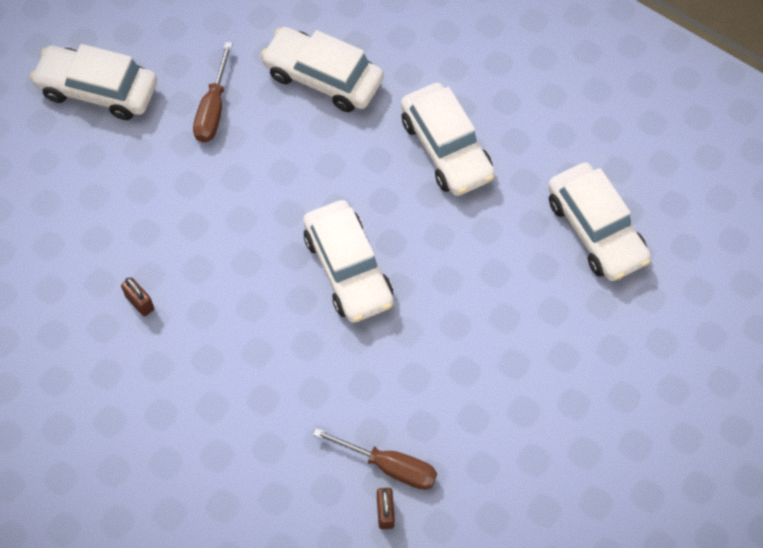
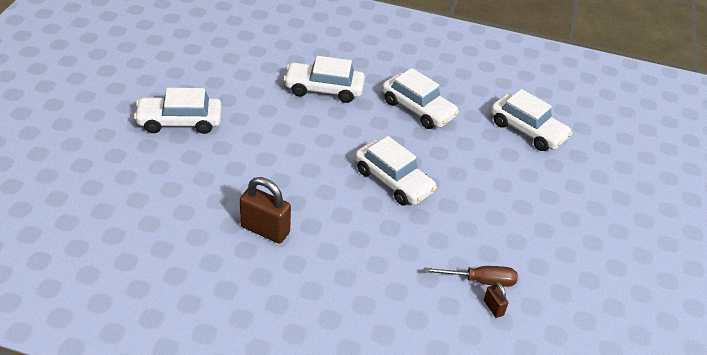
camera: 25 degrees left, 20 degrees down
(140, 303) = (265, 230): brown padlock -> brown padlock, size x2.05
(213, 109) = (262, 117): brown screwdriver -> none

